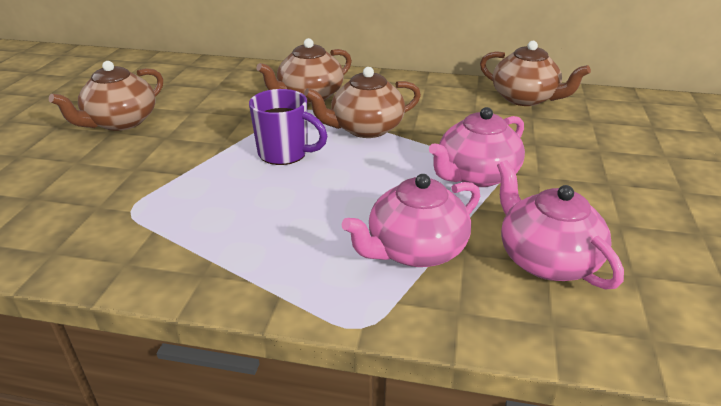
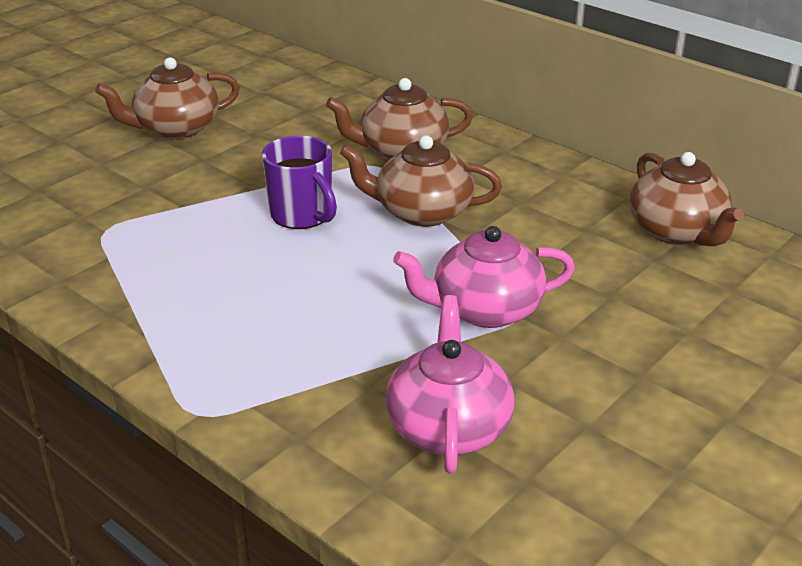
camera: 30 degrees right, 0 degrees up
(415, 250) = (323, 365): pink teapot -> none

